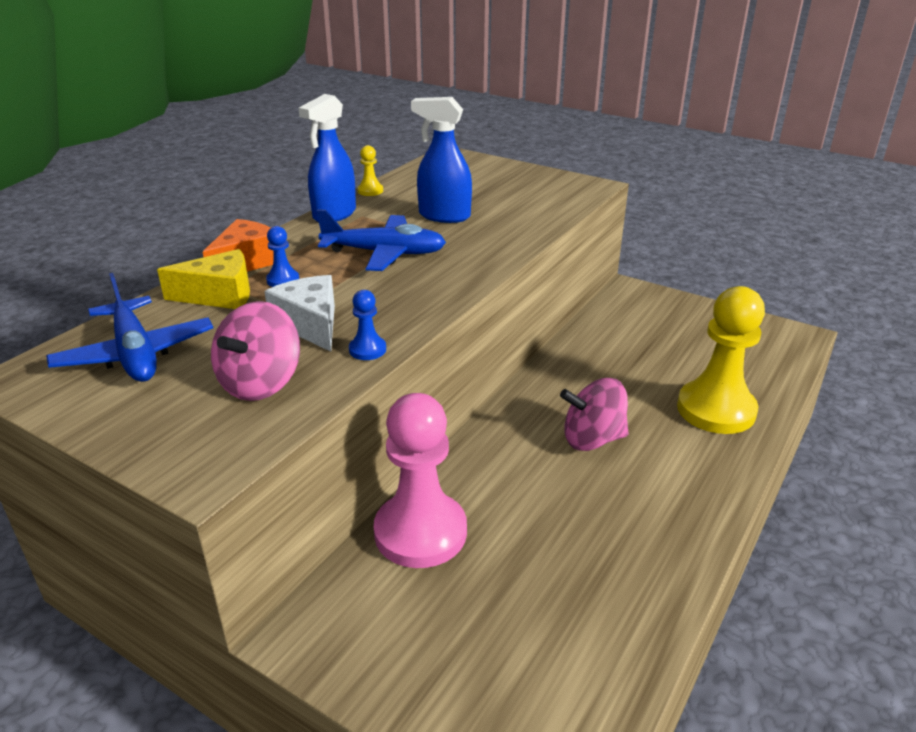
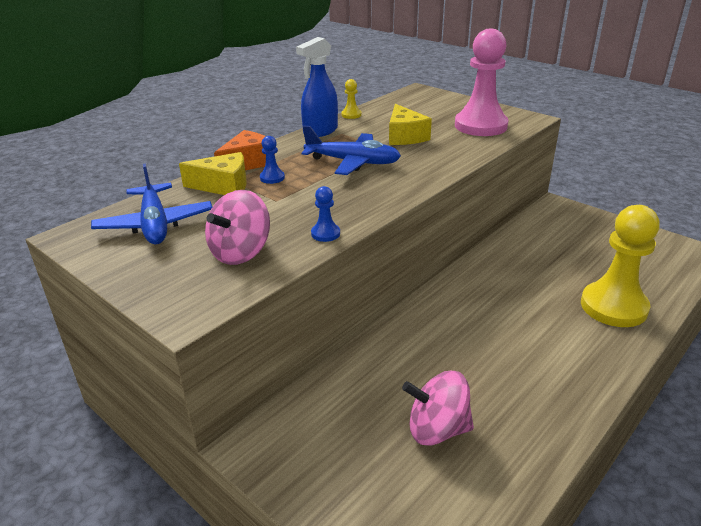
camera: 10 degrees right, 0 degrees up
(310, 324) = (286, 212): white cheese -> none
(420, 532) = (355, 379): pink pawn -> pink pawn (480, 126)
(444, 216) = (405, 136): blue spray bottle -> yellow cheese
(592, 439) = (505, 321): pink spinning top -> pink spinning top (437, 429)

